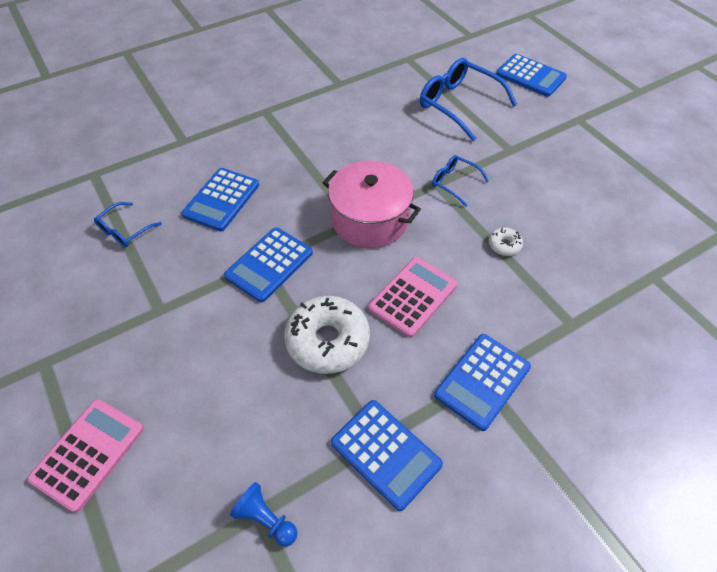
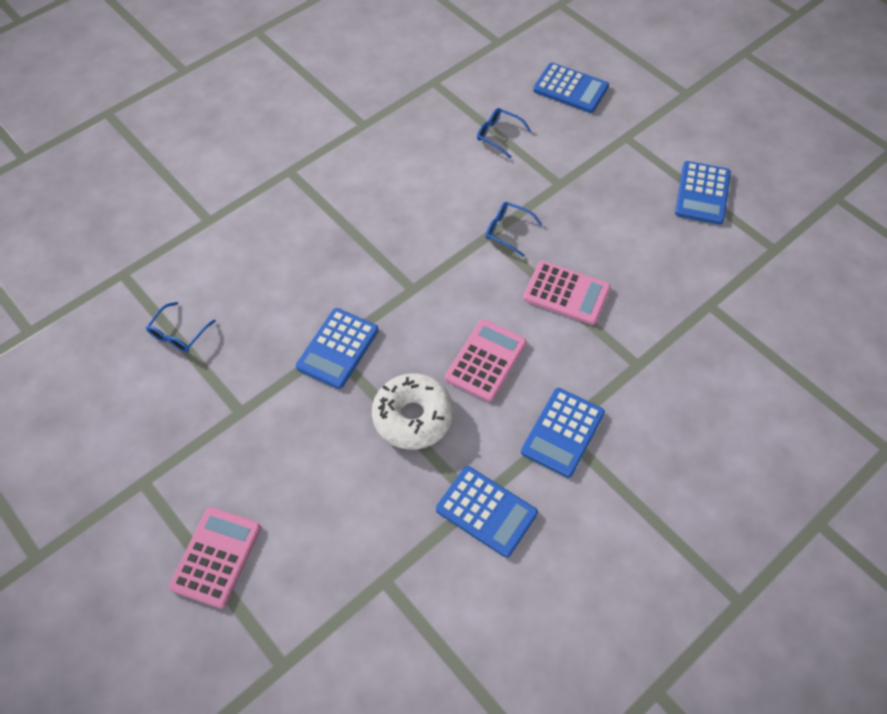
camera: 10 degrees left, 5 degrees up
(221, 200) = (270, 284): blue calculator -> blue calculator (702, 193)
(266, 519) = (392, 584): blue pawn -> none
(370, 220) = (429, 285): pink pot -> none
(459, 104) = (498, 135): blue glasses -> blue glasses, size x0.53
(504, 245) = (566, 293): white donut -> pink calculator

